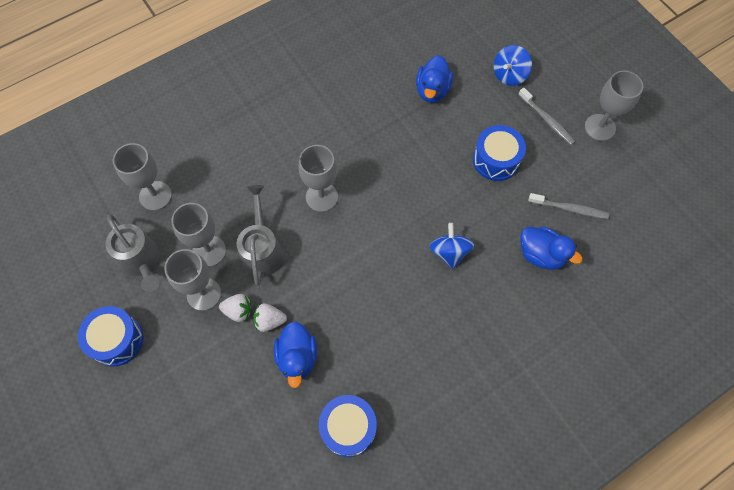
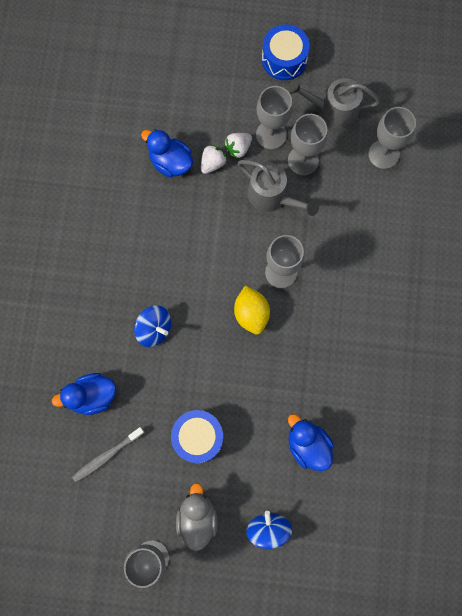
camera: 130 degrees right, 10 degrees up
(348, 428) = (95, 159): blue drum -> none
(373, 193) = (251, 314): none -> yellow lemon
(547, 120) = (197, 518): grey toothbrush -> grey duck

